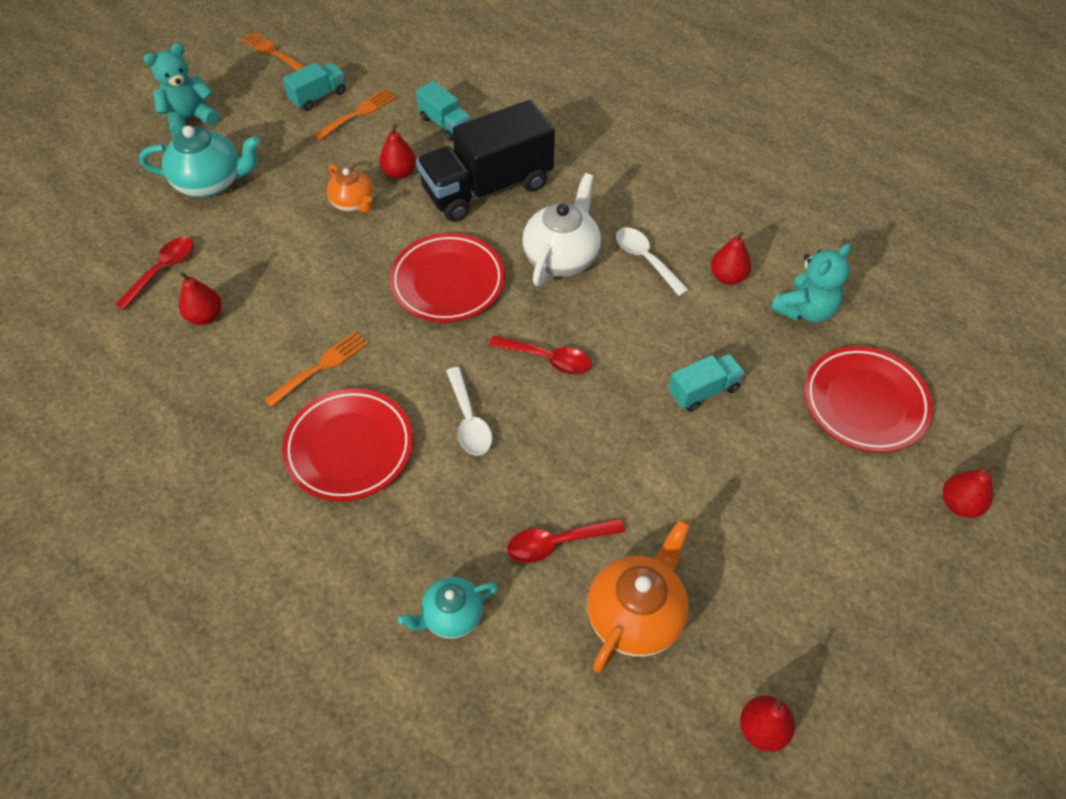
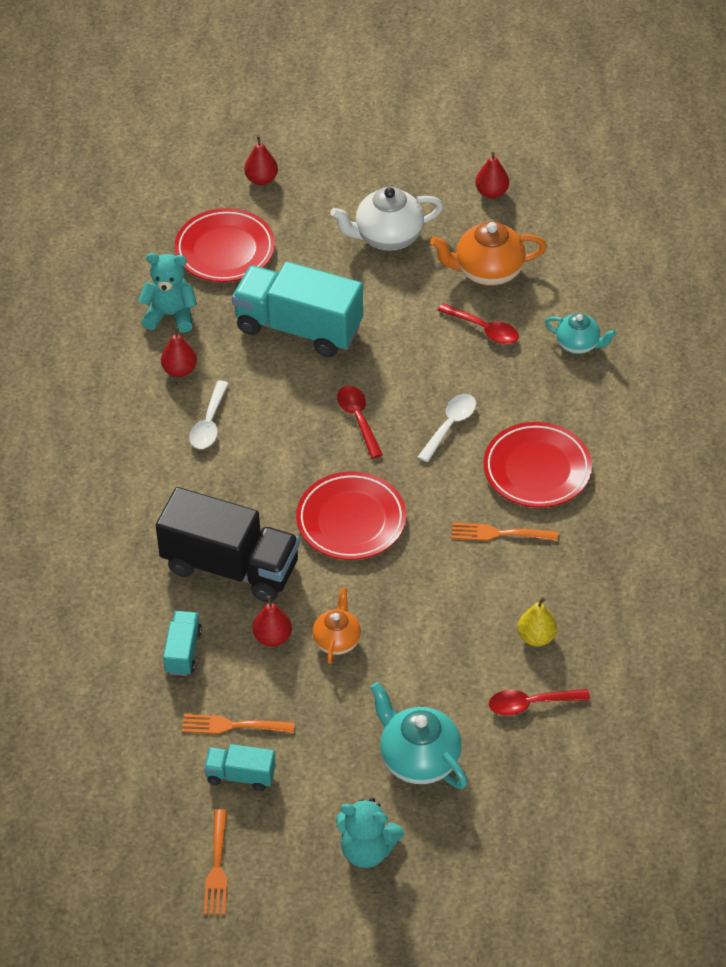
camera: 130 degrees left, 5 degrees down
(205, 316) = (536, 637): red pear -> yellow pear
(561, 257) = (257, 472): white teapot -> white teapot (387, 237)
(703, 391) = (298, 328): turquoise truck -> turquoise truck, size x2.10

